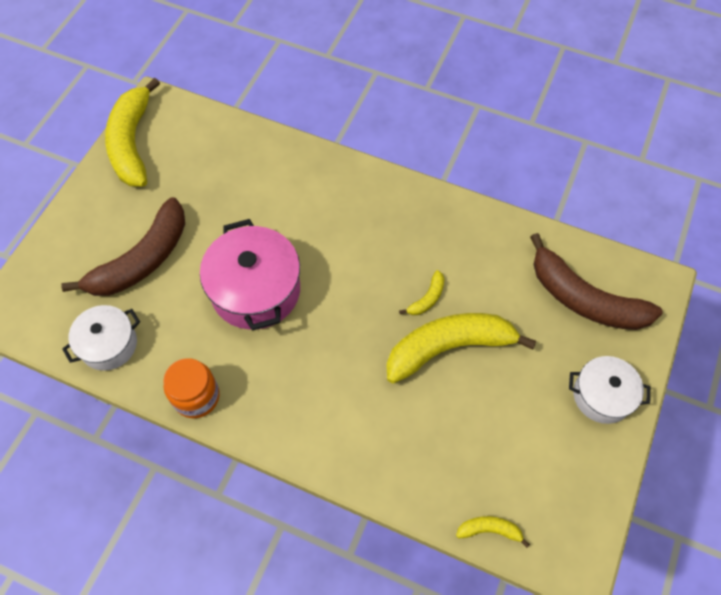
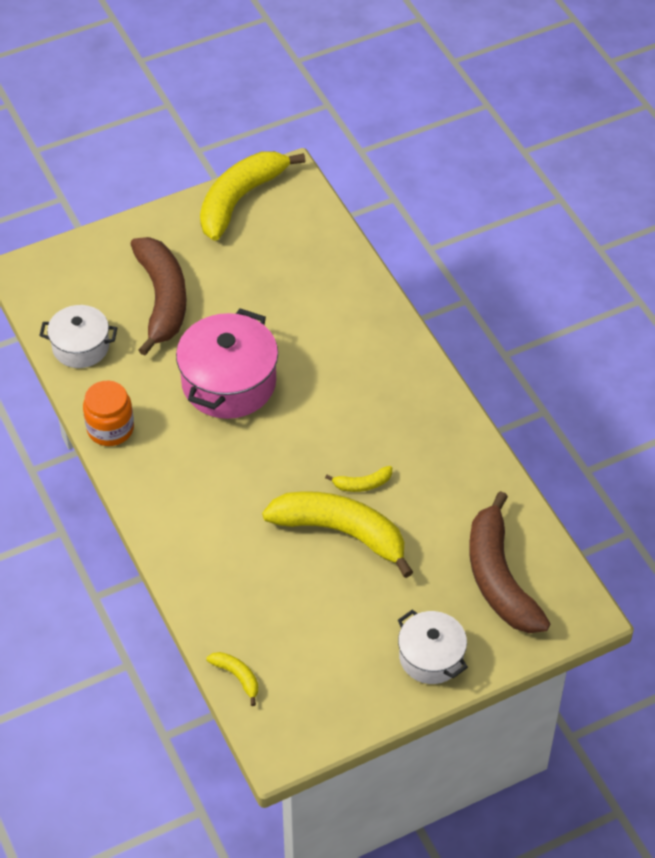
camera: 40 degrees right, 10 degrees down
(142, 260) = (162, 300): brown banana -> brown banana turned 90 degrees counterclockwise

